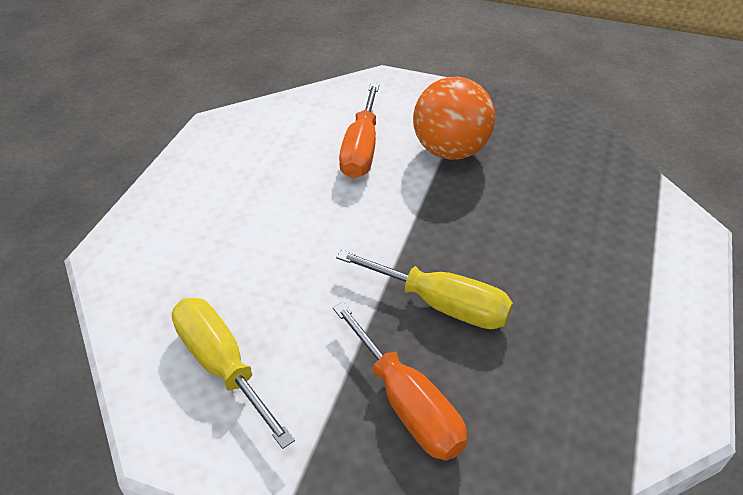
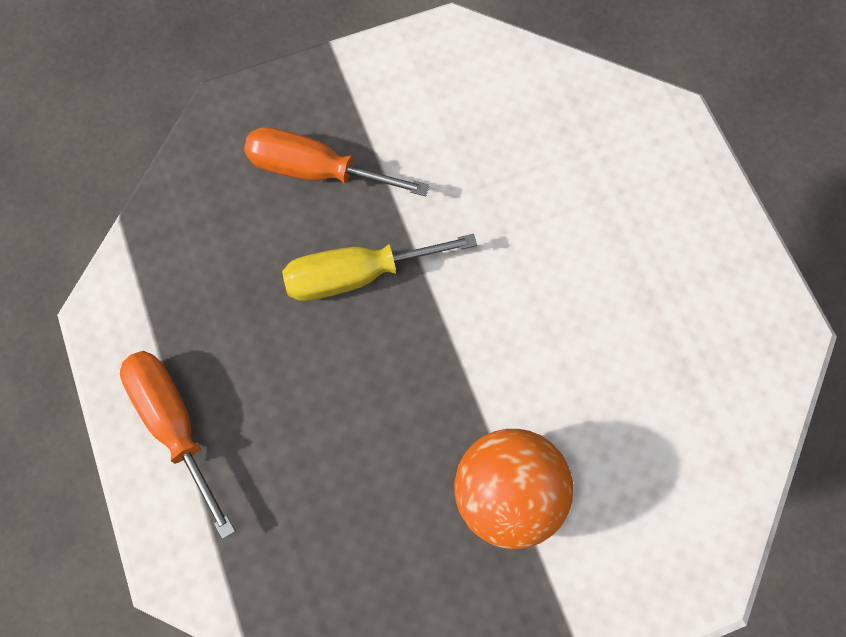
camera: 140 degrees right, 25 degrees up
(222, 365) = (472, 103): yellow screwdriver -> none
(361, 149) = (601, 417): orange screwdriver -> orange screwdriver (174, 425)

